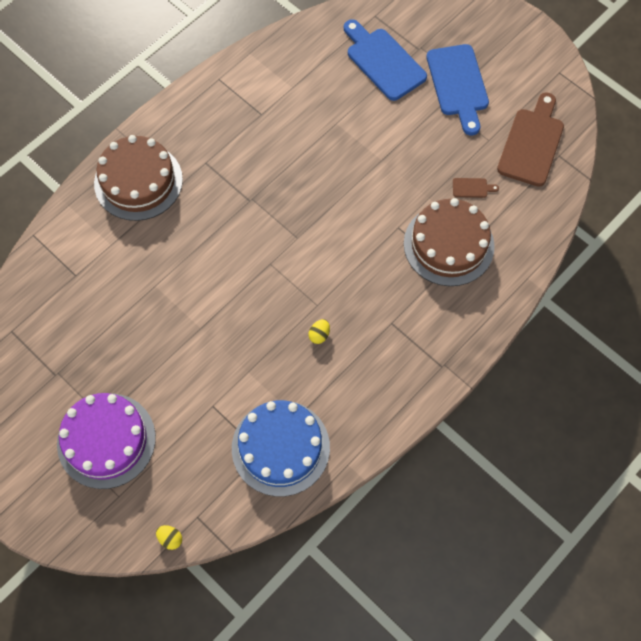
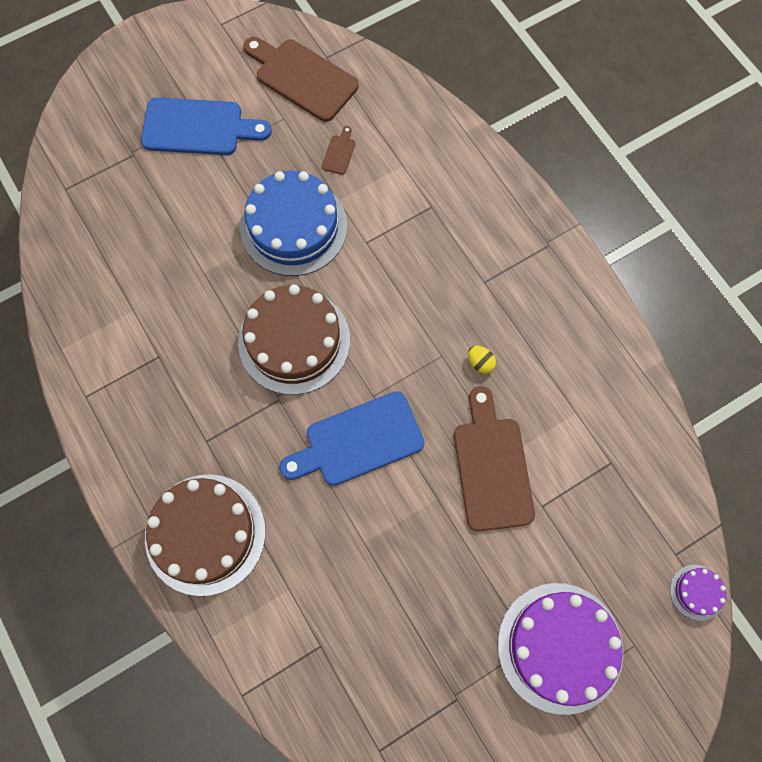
camera: 75 degrees left, 5 degrees up
(170, 539) = (697, 592): yellow egg -> purple cake
(235, 362) = (491, 467): none -> brown cutting board
(280, 447) = (609, 440): blue cake -> blue cake (293, 227)
(383, 61) = (135, 197): blue cutting board -> blue cutting board (358, 441)
(448, 245) = (403, 196): brown cake -> brown cake (294, 341)

